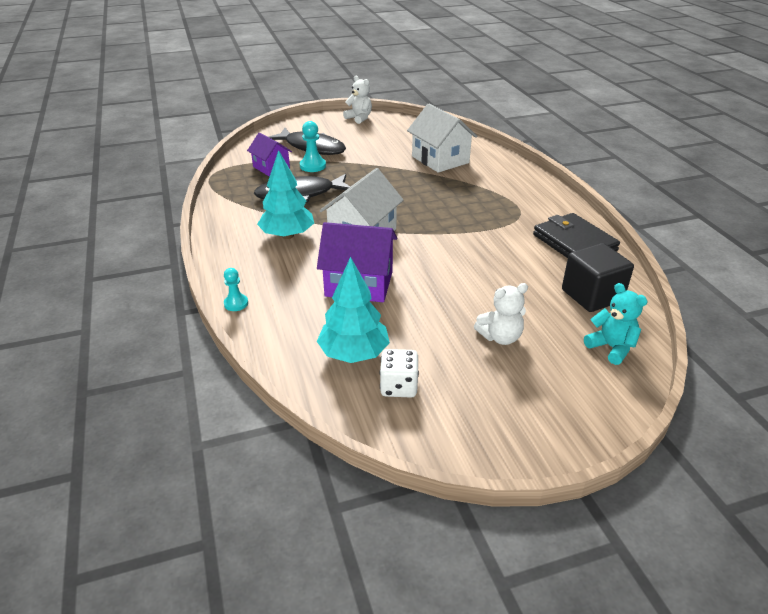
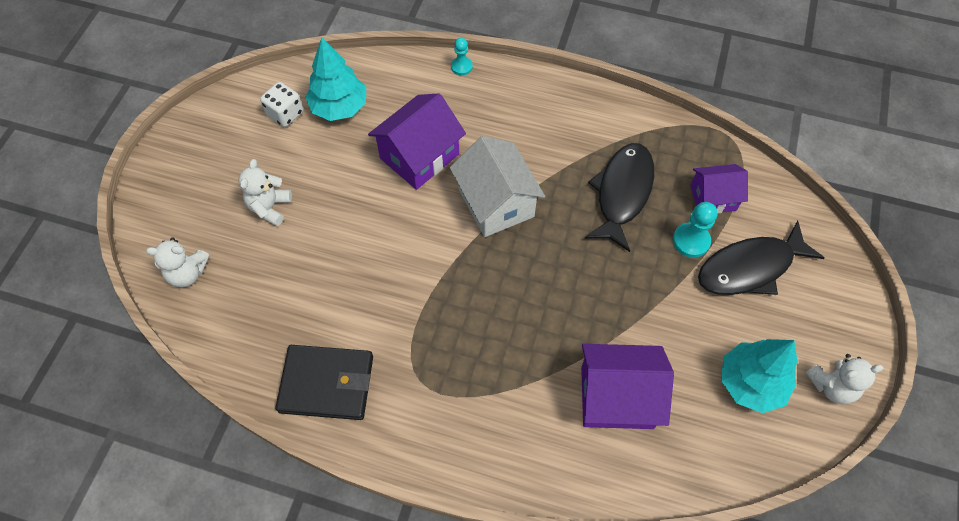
camera: 125 degrees right, 25 degrees up
(287, 235) = (541, 144): turquoise tree -> turquoise tree (750, 383)
(440, 159) = (617, 397): white house -> purple house
(592, 295) = (247, 319): black cube -> none
(611, 348) = (187, 273): turquoise teddy bear -> white teddy bear

